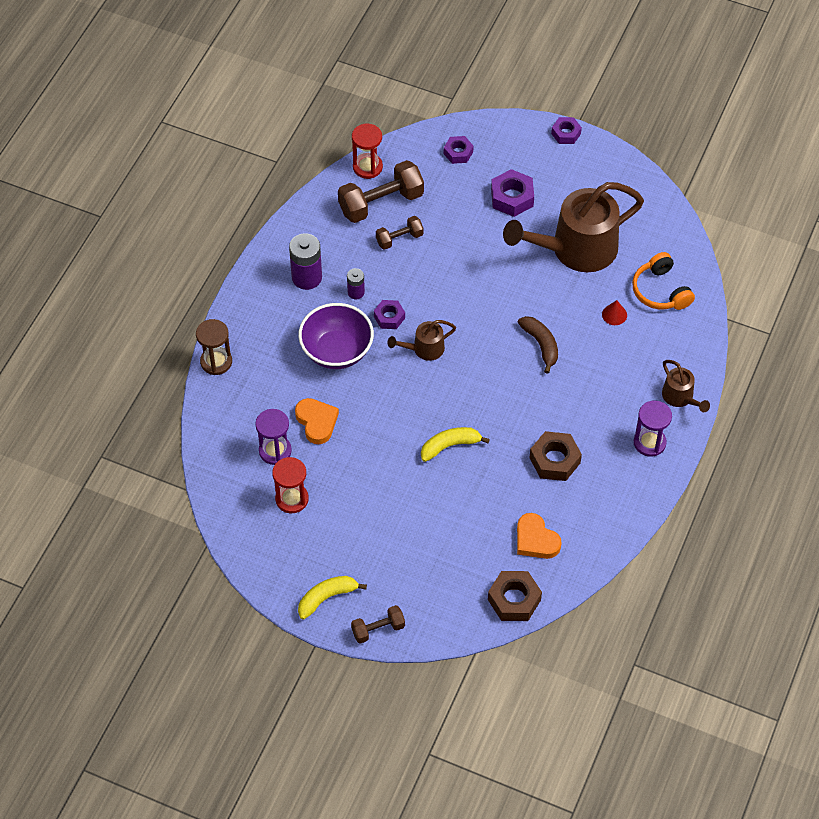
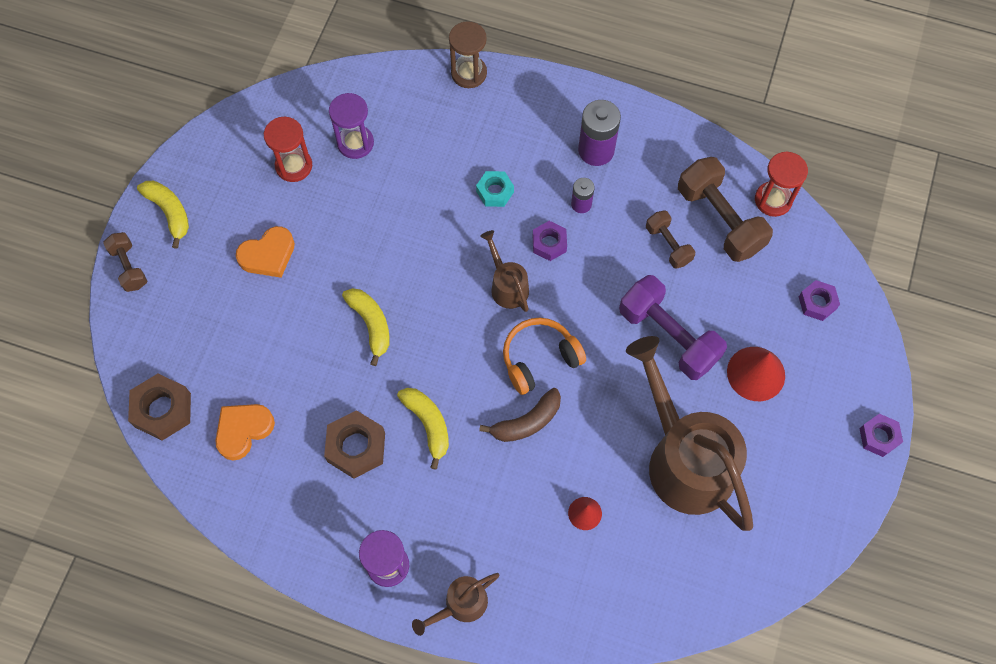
camera: 85 degrees right, 10 degrees up
(316, 422) = (396, 180): orange heart -> orange heart (268, 255)
(337, 351) = (495, 192): purple bowl -> turquoise nut
(477, 247) = (668, 336): none -> purple dumbbell
(512, 198) = (756, 373): purple nut -> red cone
(539, 410) = (428, 424): none -> yellow banana
(660, 291) = (631, 574): orange headphones -> orange headphones (539, 359)

